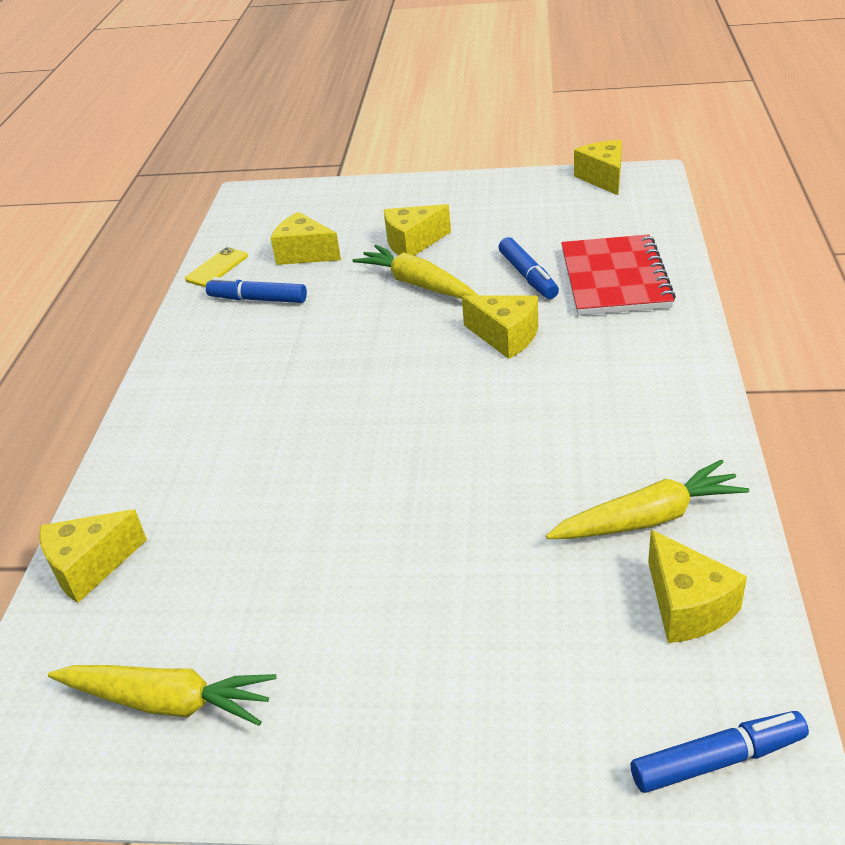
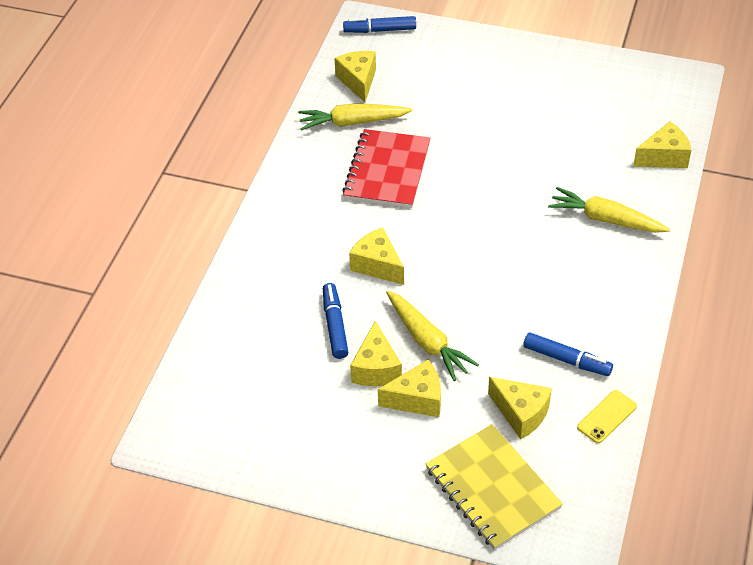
camera: 170 degrees left, 10 degrees up
(167, 702) = (610, 87): yellow carrot -> yellow carrot (606, 219)
(326, 207) = (492, 488): none -> yellow notebook
(603, 178) = (202, 449): yellow cheese -> yellow cheese (376, 368)
(615, 278) = (270, 304): red notebook -> red notebook (387, 171)

